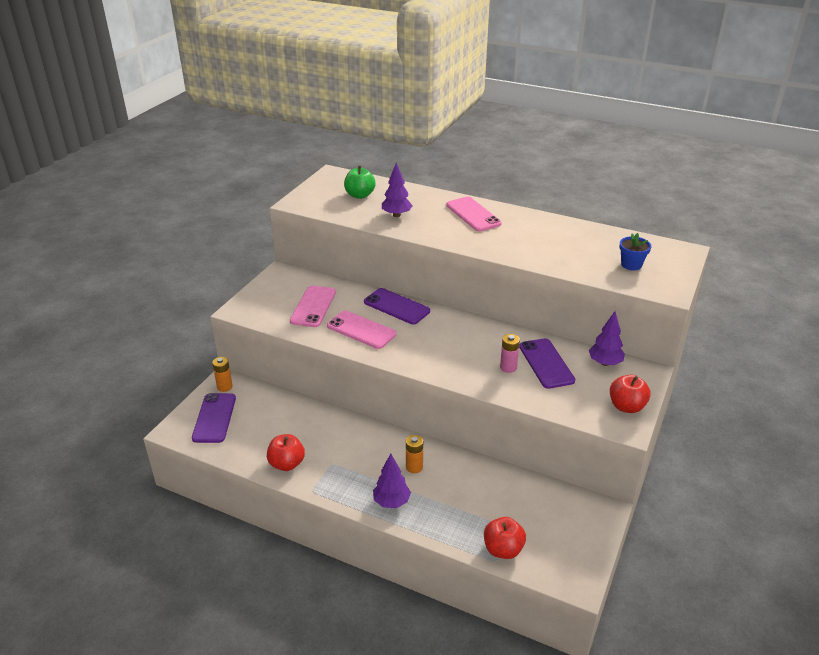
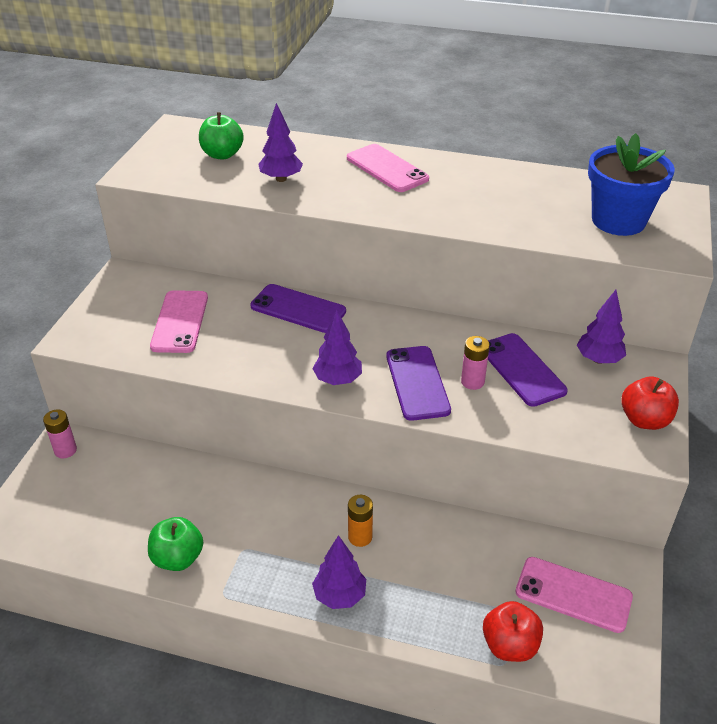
camera: 10 degrees left, 5 degrees up
(214, 418) = (58, 501): purple phone -> purple phone (417, 383)
(224, 387) = (65, 450): orange battery -> pink battery
(287, 464) = (178, 558): red apple -> green apple
(361, 330) = (256, 349): pink phone -> pink phone (573, 594)
(413, 356) = (338, 380): none -> purple tree
(631, 265) = (618, 221): blue flower pot -> blue flower pot, size x1.90

